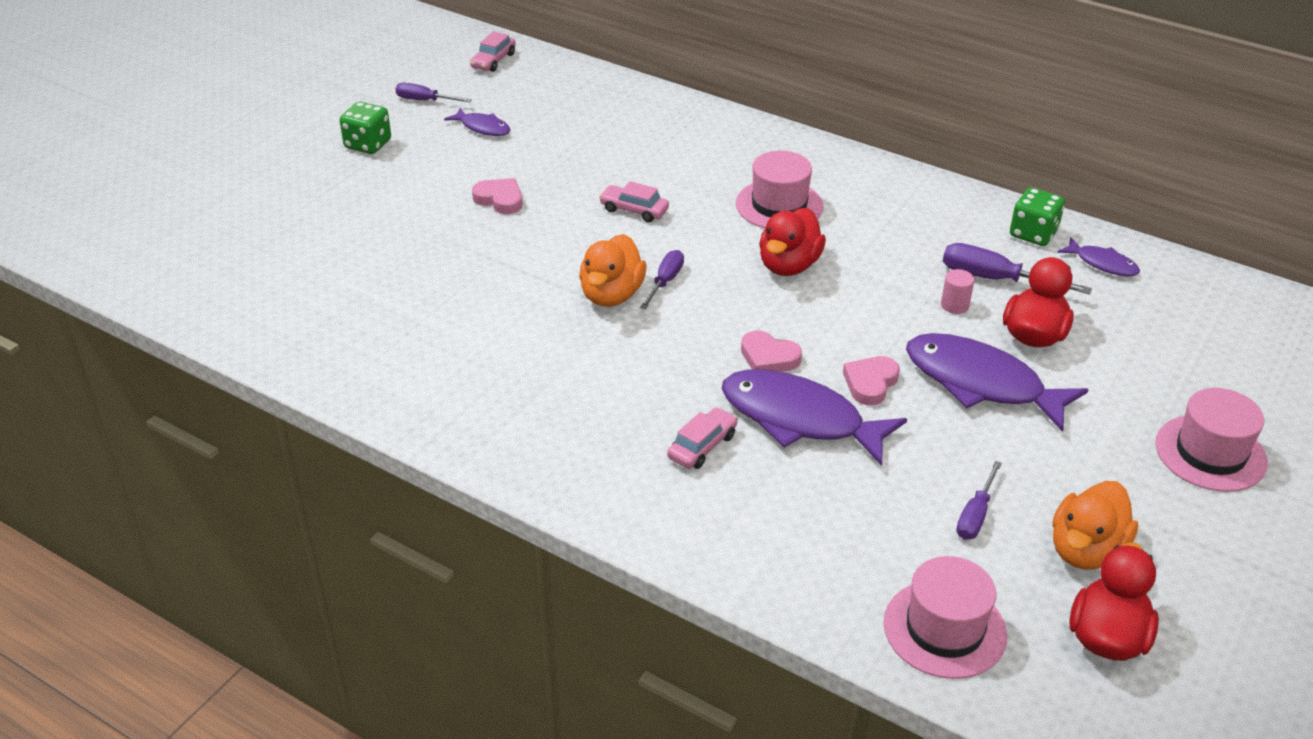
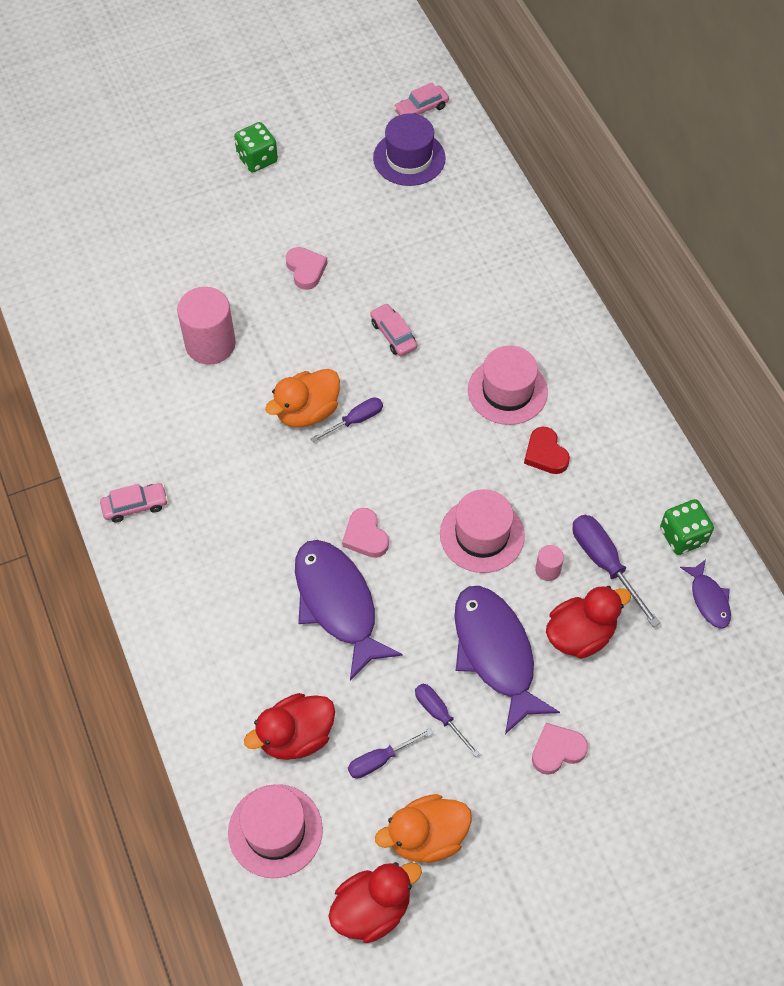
camera: 35 degrees right, 20 degrees up
(425, 100) = (334, 130): purple screwdriver -> purple screwdriver (439, 715)
(459, 288) = (210, 344): none -> pink cylinder
(482, 128) = (353, 184): purple fish -> none
(517, 94) = (409, 158): none -> purple hat
(702, 446) = (253, 586): pink car -> pink car (135, 506)
(789, 265) = (459, 457): red duck -> red duck (296, 736)
(860, 231) = (545, 454): none -> red heart
(870, 383) = (415, 603): pink heart -> pink heart (557, 750)
(1210, 453) = (602, 821): pink hat -> pink hat (482, 535)

